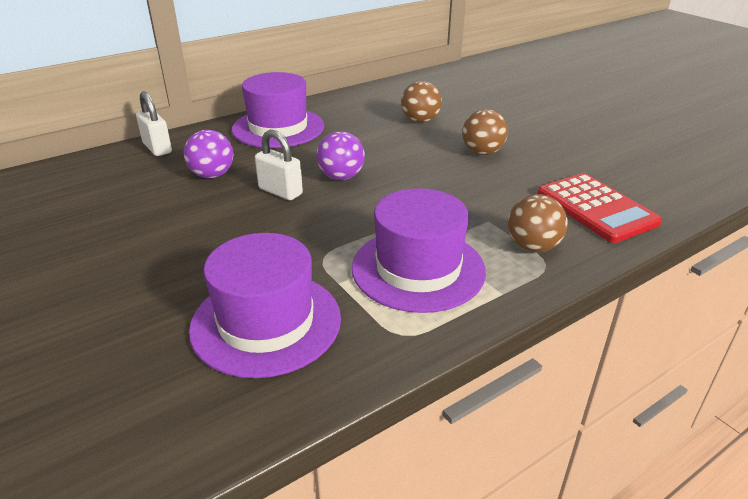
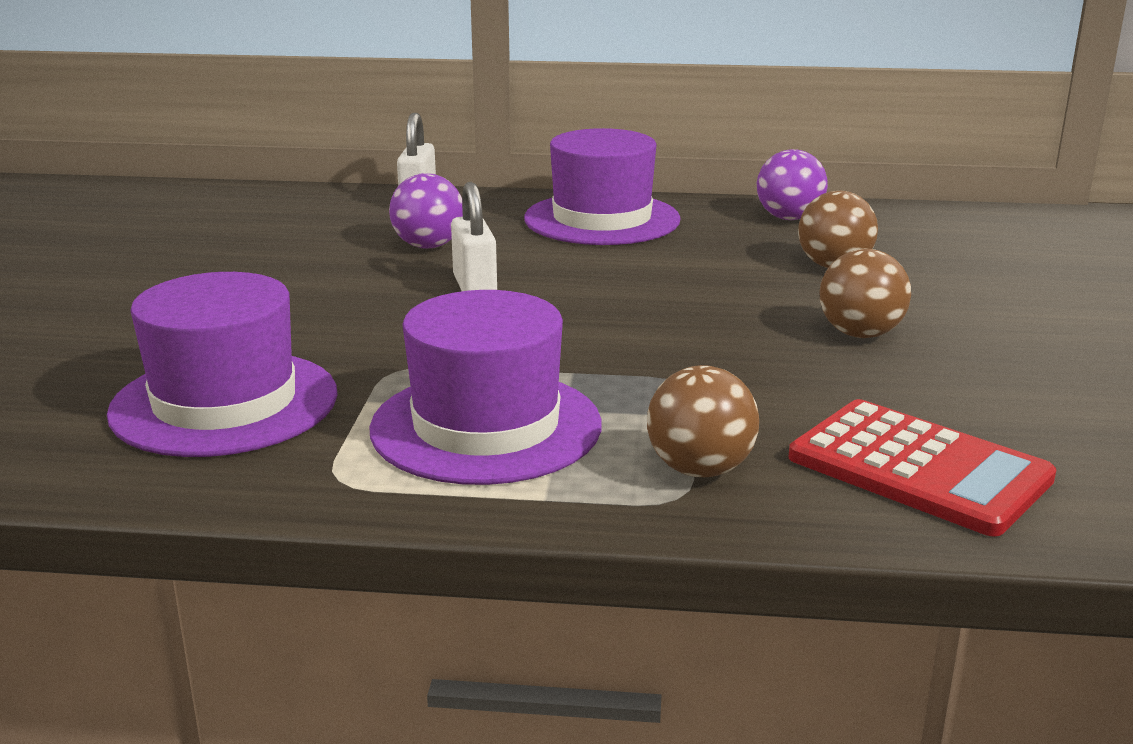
camera: 40 degrees right, 10 degrees down
(341, 177) = (581, 296): purple ball -> purple ball (789, 218)
(596, 208) = (918, 468): red calculator -> red calculator turned 60 degrees counterclockwise

